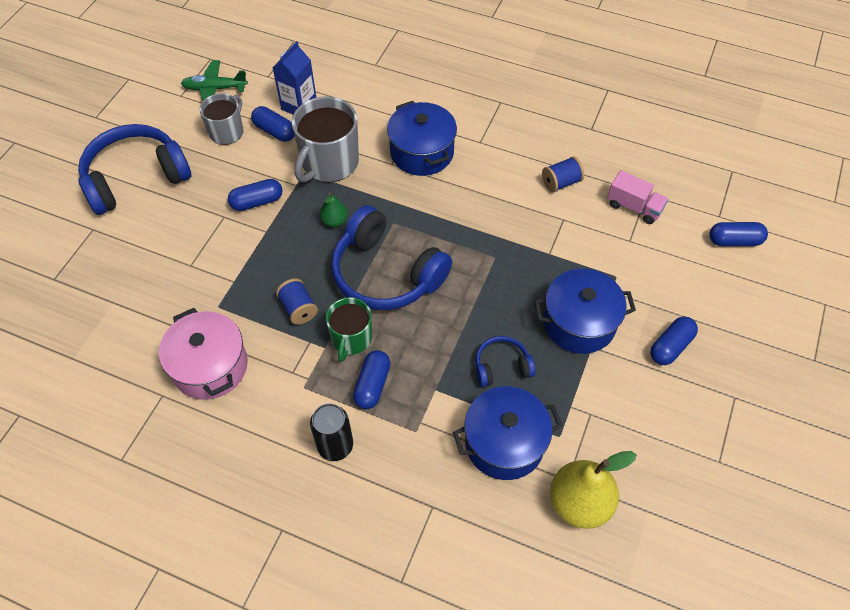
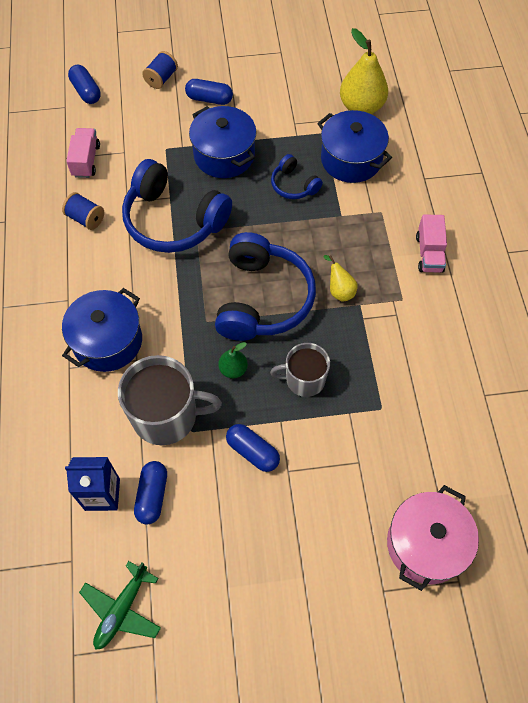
camera: 120 degrees left, 5 degrees up
(136, 178) = (297, 598): blue headphones -> blue headphones (173, 220)
(210, 366) = (436, 376): pink pot -> pink pot (425, 544)
(215, 89) = (122, 609): green plane -> green plane turned 60 degrees clockwise
(227, 132) = (180, 546): grey mug -> grey mug (304, 379)
(298, 309) = (340, 344): blue spool -> blue spool (161, 78)
(335, 445) = (429, 253): black can -> pink truck
(351, 339) = (339, 290): green mug -> yellow pear
(372, 385) = (367, 256): blue capsule -> none

